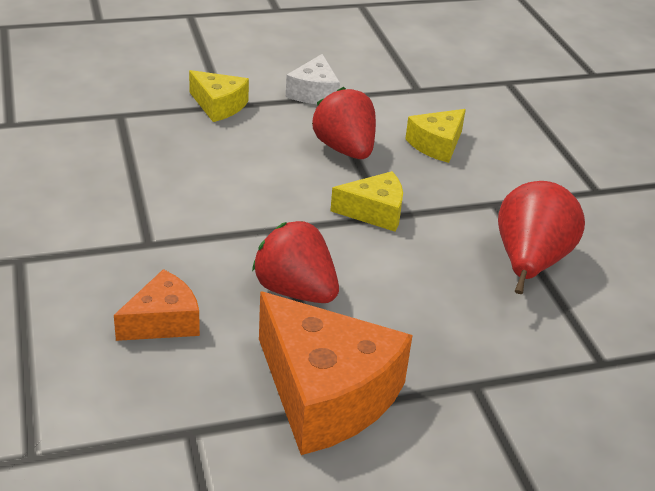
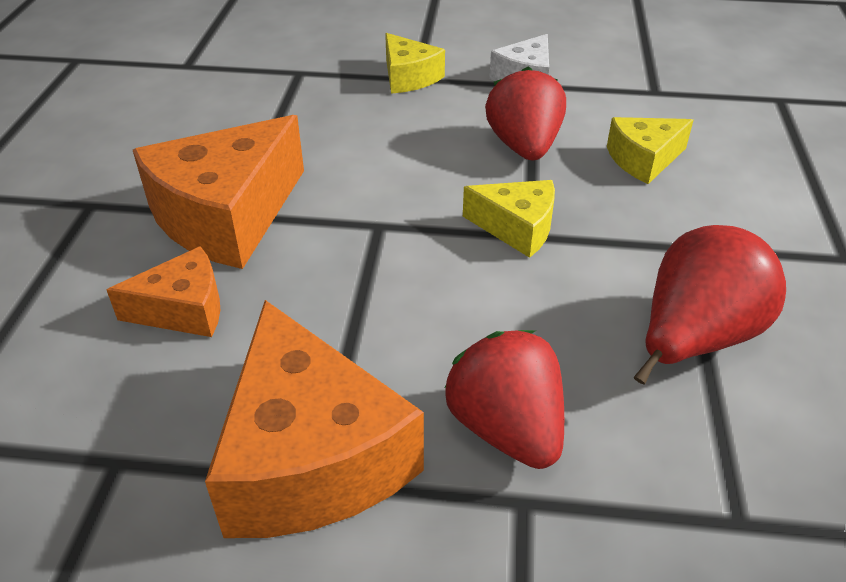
camera: 25 degrees right, 5 degrees up
(146, 246) = (227, 216): none -> orange cheese
(295, 291) = (359, 307): red strawberry -> red strawberry (506, 428)

